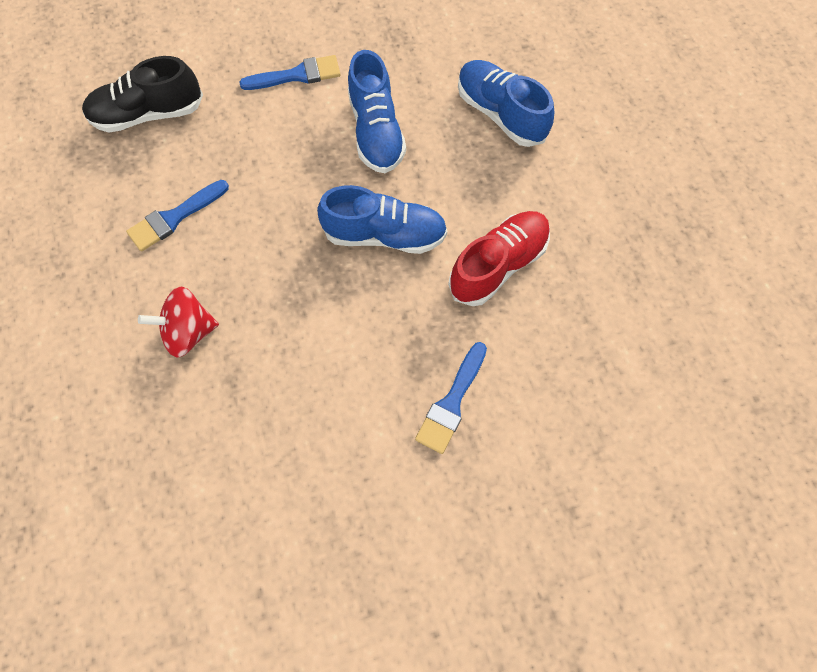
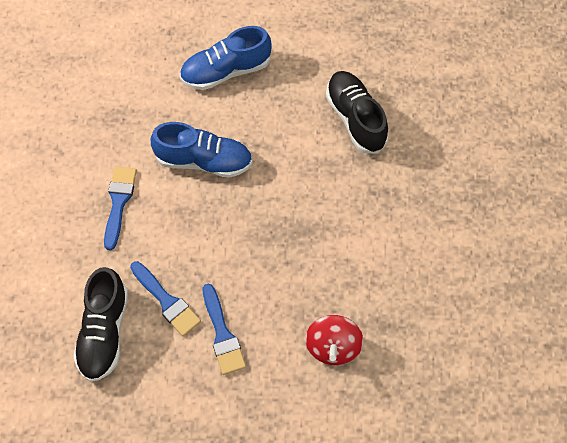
camera: 70 degrees left, 5 degrees down
(385, 235) = (301, 184): blue shoe -> none
(451, 402) = (450, 184): blue brush -> blue brush (167, 301)
(498, 265) = (355, 118): red shoe -> black shoe

